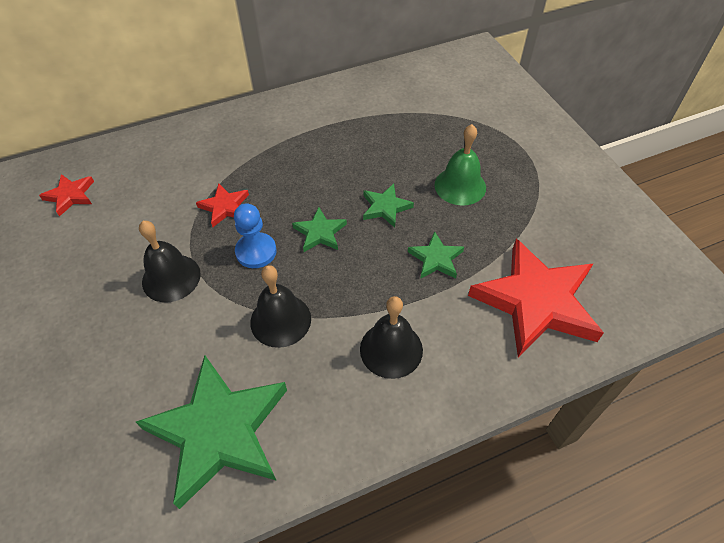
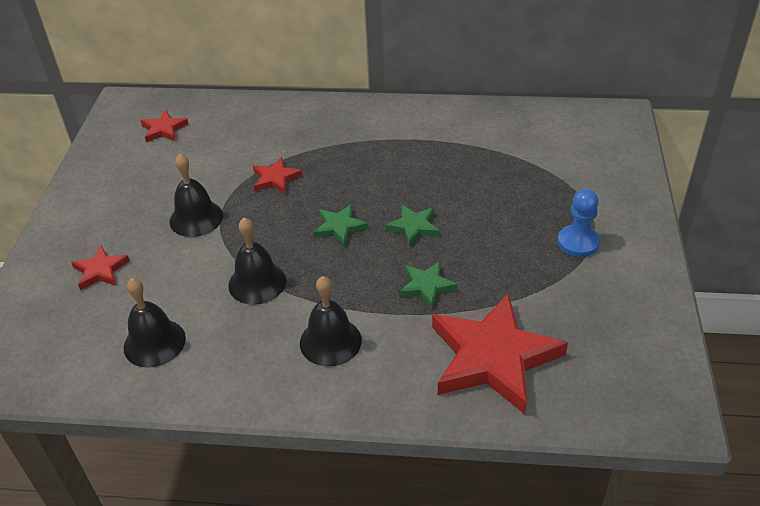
camera: 30 degrees right, 10 degrees down
(103, 377) = (100, 270): none -> red star
(219, 431) = (154, 342): green star -> black bell
(256, 251) = (275, 223): blue pawn -> blue pawn (578, 242)
(460, 186) = (500, 233): green bell -> none

